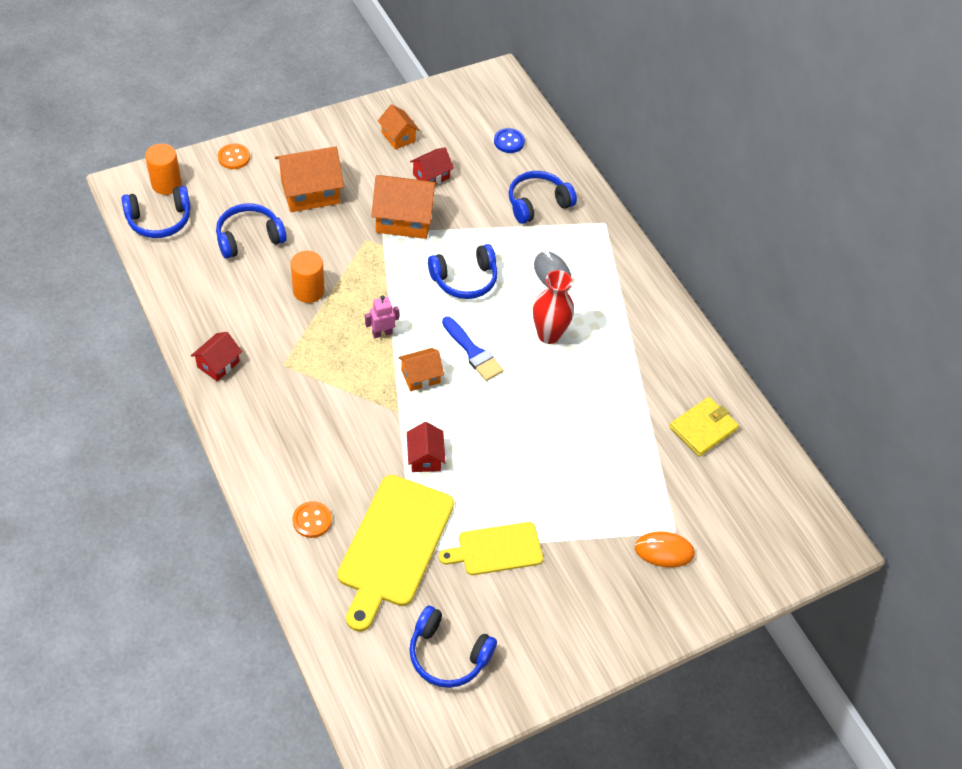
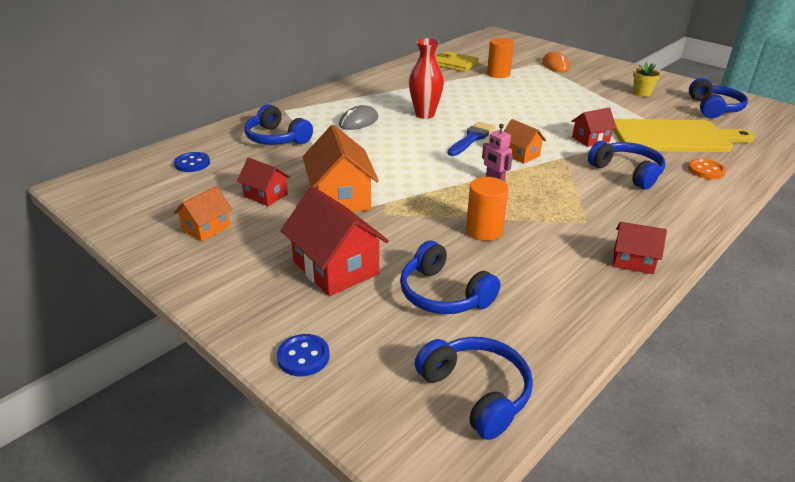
camera: 105 degrees left, 20 degrees down
(166, 184) = (399, 415): orange cylinder -> orange cylinder (498, 74)
(234, 157) = (303, 357): orange button -> blue button
(310, 192) = (335, 268): orange house -> red house
(465, 280) = (396, 154): blue headphones -> blue headphones (627, 172)
(496, 549) = (624, 106): yellow cutting board -> none
(527, 598) = (641, 93): none -> yellow flower pot

